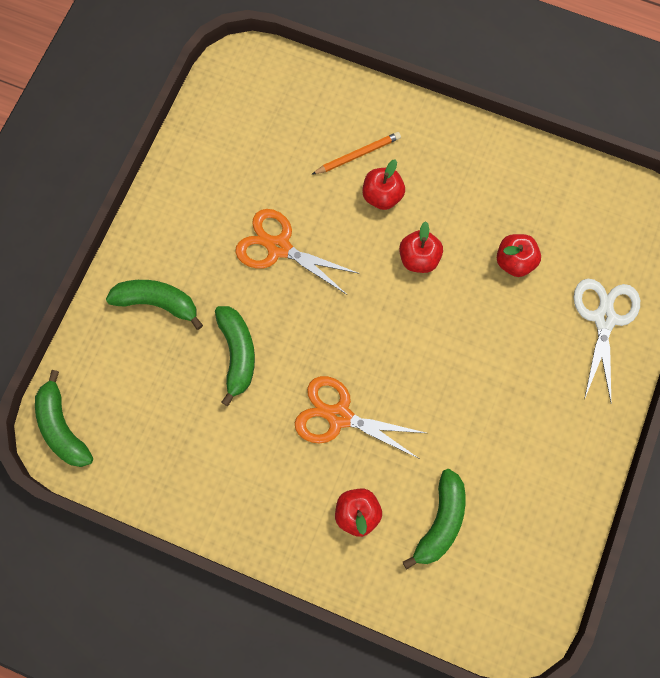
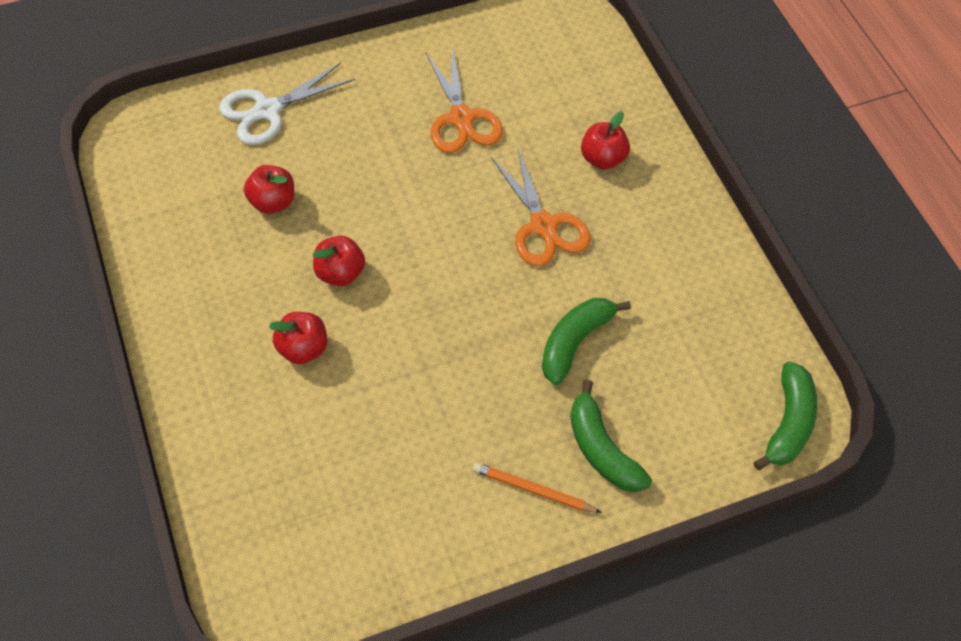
camera: 135 degrees left, 15 degrees down
(279, 247) = (442, 392): orange scissors -> orange scissors (461, 118)
(358, 155) = (276, 403): orange pencil -> orange pencil (533, 490)
(440, 522) = (548, 105): green banana -> none

